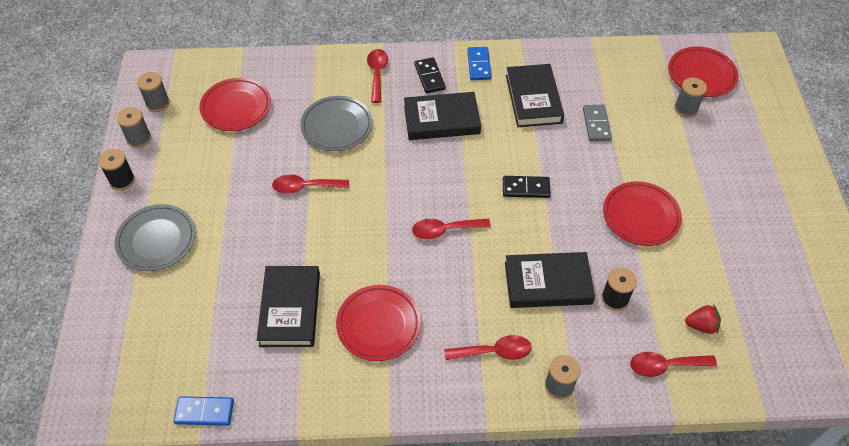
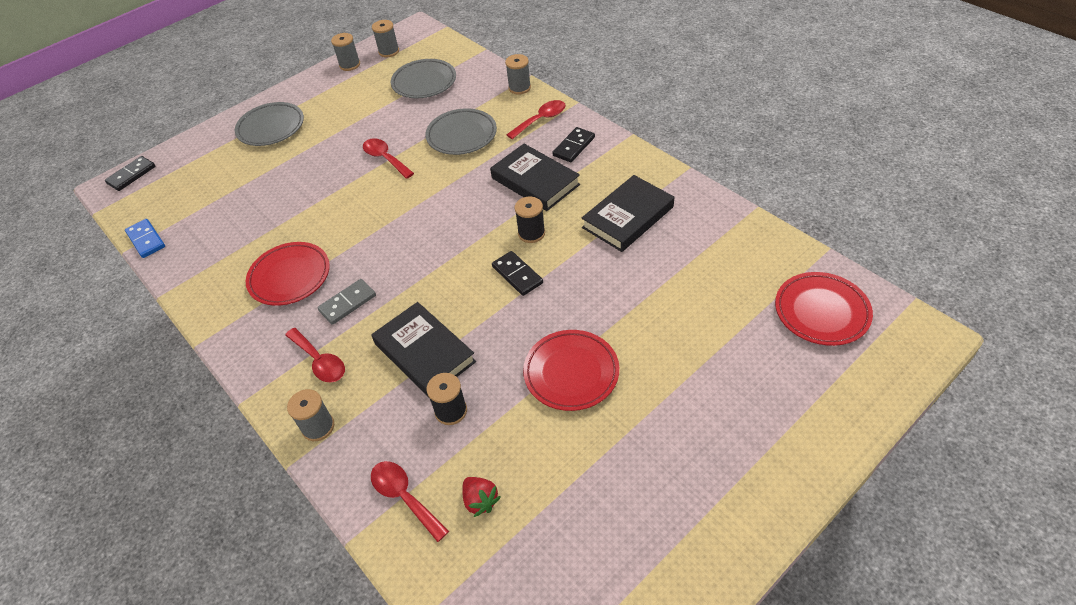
camera: 55 degrees right, 5 degrees down
(83, 384) = (131, 175): none -> black domino
(122, 180) = (307, 82): black spool -> black spool (531, 233)
(236, 107) = (424, 82): red plate -> grey plate
(290, 309) = (266, 223): black book -> none
(445, 230) = (419, 255): red spoon -> none
(479, 65) = (624, 163): blue domino -> none
(596, 124) = (650, 275): grey domino -> grey domino (348, 303)
(686, 109) = (756, 326): grey spool -> grey spool (519, 88)

